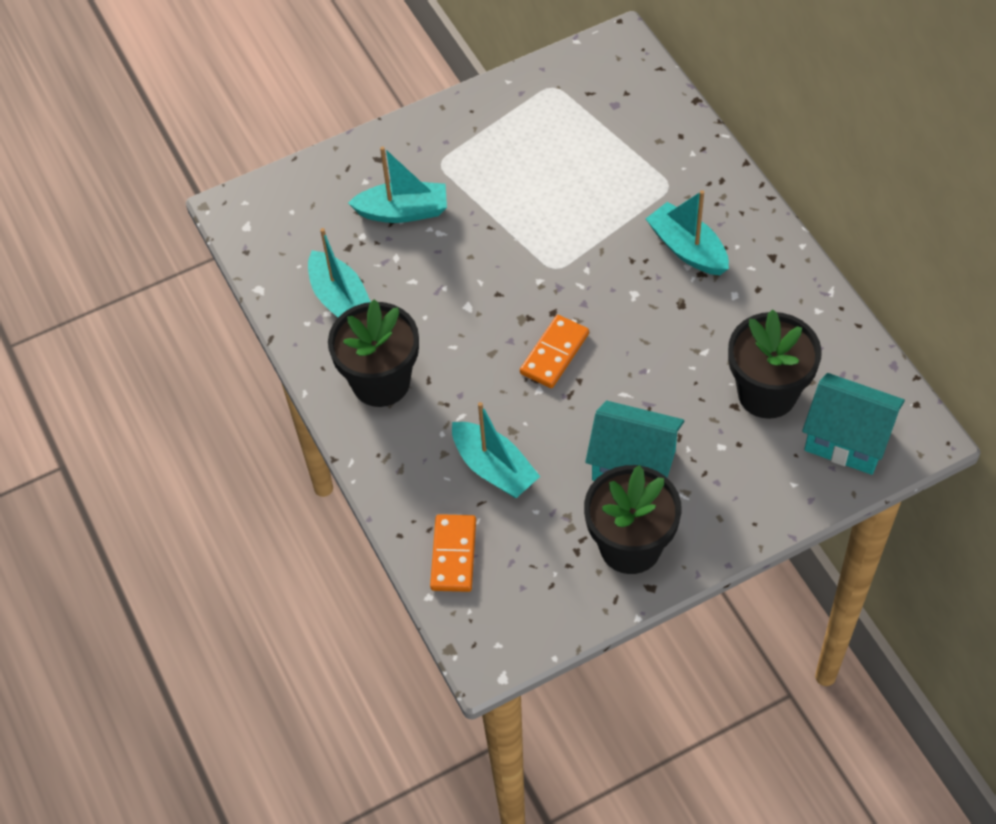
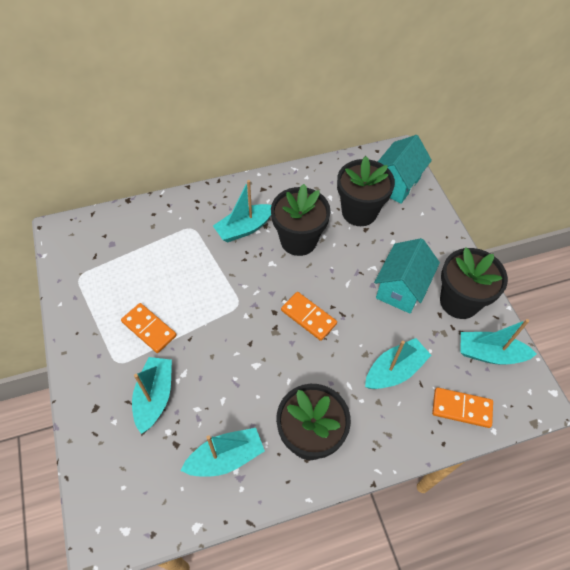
camera: 85 degrees left, 0 degrees up
(494, 181) = (149, 329): none -> orange domino
(548, 590) = (489, 354): none -> turquoise boat
(685, 320) = (298, 240): none -> black flower pot

